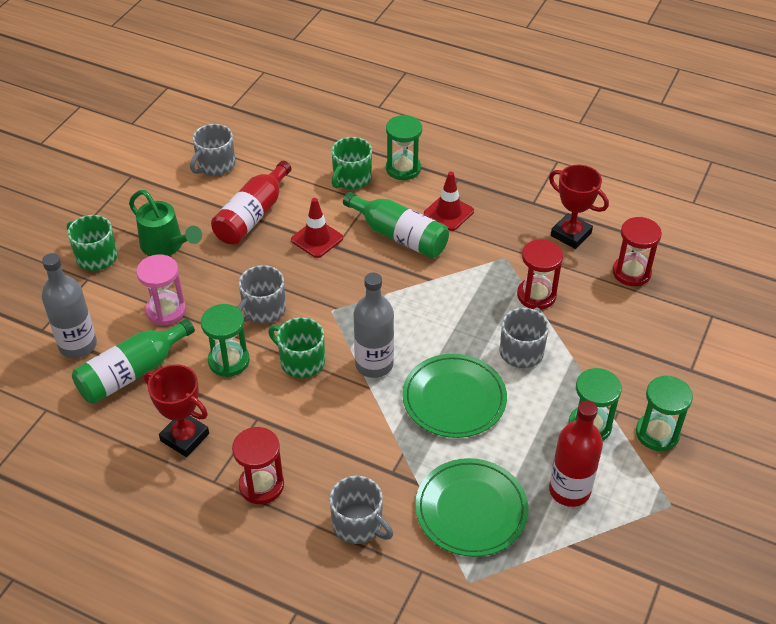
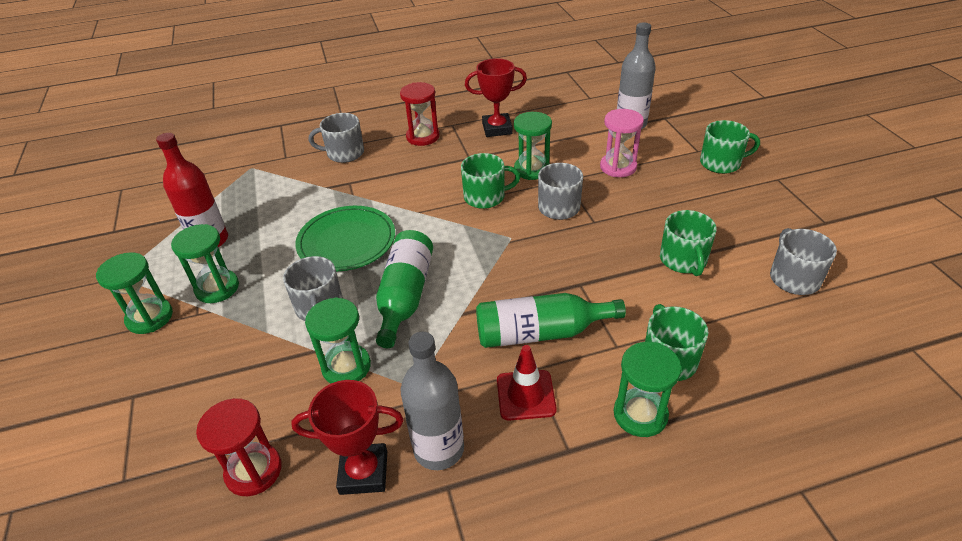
camera: 140 degrees right, 5 degrees down
(132, 372) = (577, 133): green bottle -> green bottle (405, 296)
(166, 246) = (696, 198): green watering can -> none
(253, 215) = (683, 260): red bottle -> green mug
(317, 239) = (603, 279): red traffic cone -> none
(374, 364) = (432, 225): grey bottle -> grey bottle (439, 449)
(471, 510) = (277, 194): green plate -> none
(536, 295) = (346, 367): red hourglass -> green hourglass

